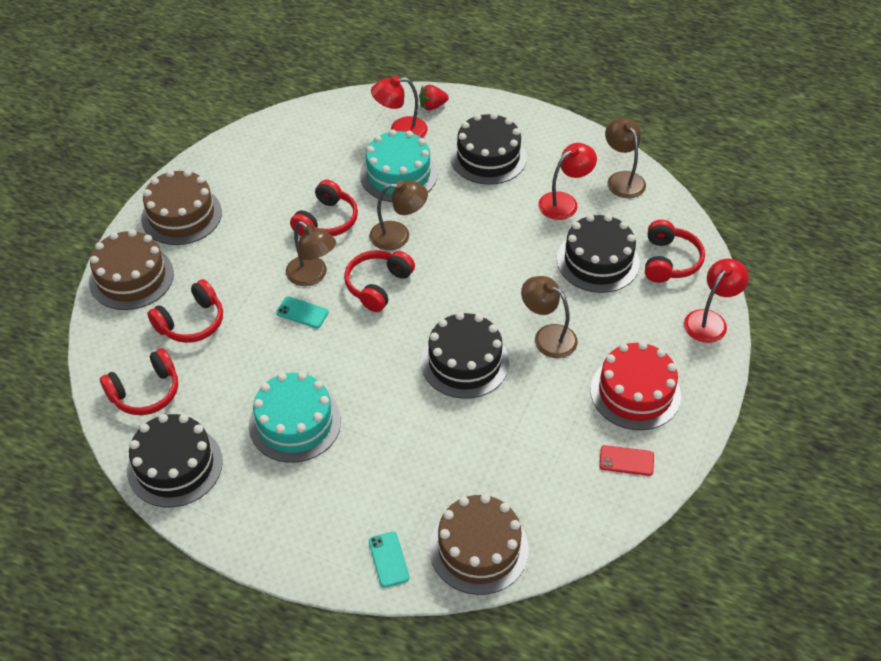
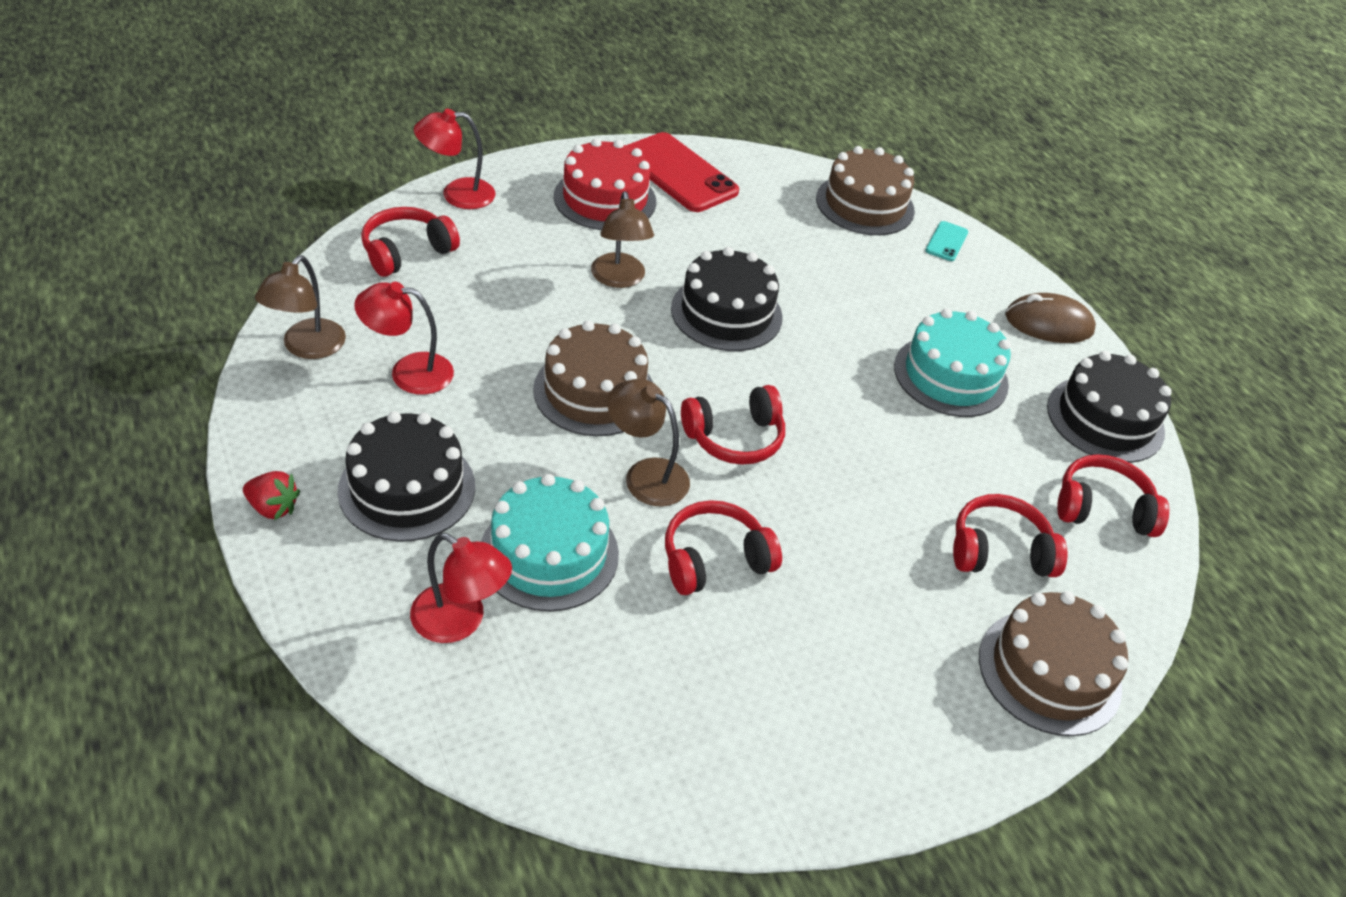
camera: 145 degrees left, 5 degrees down
(181, 215) = (915, 724): brown cake -> brown cake (594, 391)
(259, 529) = (1048, 323): none -> brown mouse
(302, 312) = (852, 470): turquoise phone -> none
(312, 276) = (801, 502): brown lamp -> none
(432, 106) = (362, 626): red strawberry -> red strawberry (273, 507)
(598, 261) = (472, 298): black cake -> none
(626, 461) = (678, 173): red phone -> red phone, size x2.16

